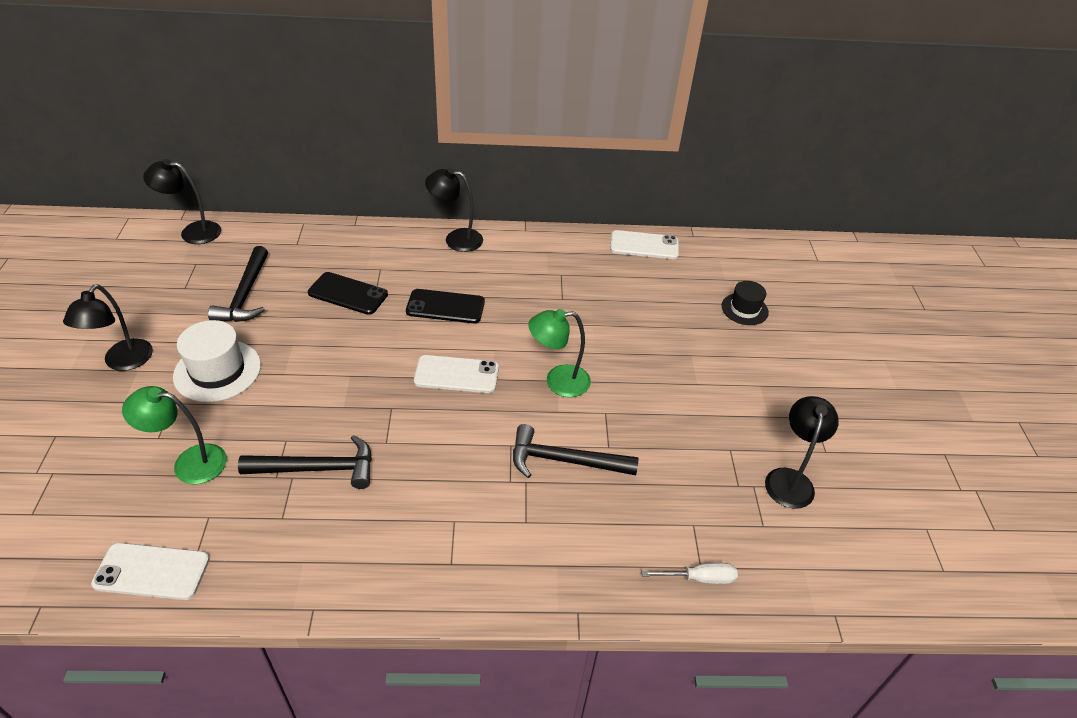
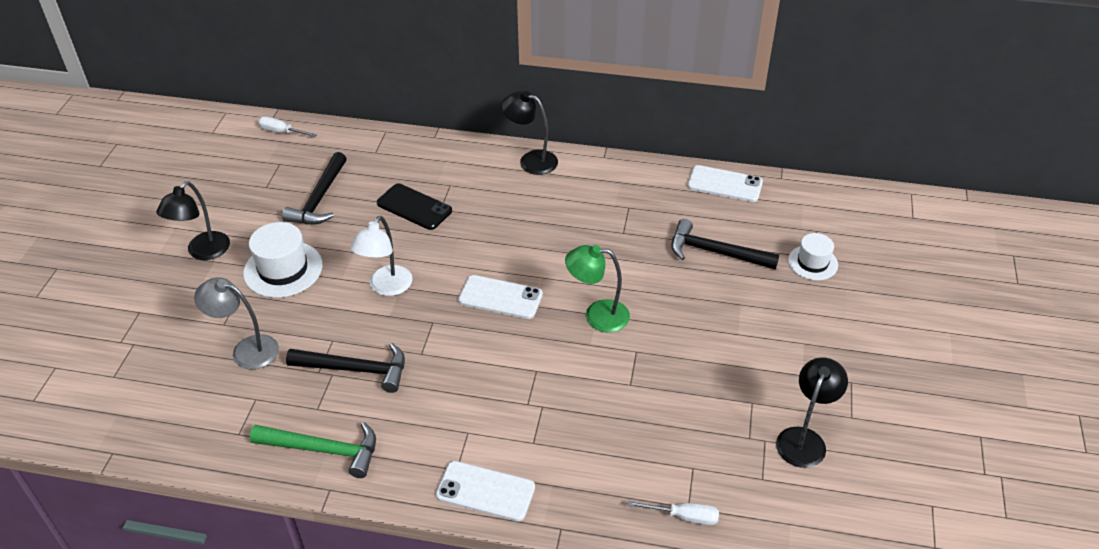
camera: 15 degrees right, 0 degrees up
(152, 571) = (203, 438): white phone -> white phone (485, 491)
(189, 463) = (246, 350): green lamp -> grey lamp
(193, 232) = (281, 132): black lamp -> white screwdriver
(298, 564) = (323, 450): none -> green hammer
(334, 377) = (386, 287): none -> white lamp
(445, 307) = (505, 229): black phone -> none
(564, 460) = (584, 391): black hammer -> black hammer (715, 252)
(744, 309) = (812, 263): black hat -> white hat

